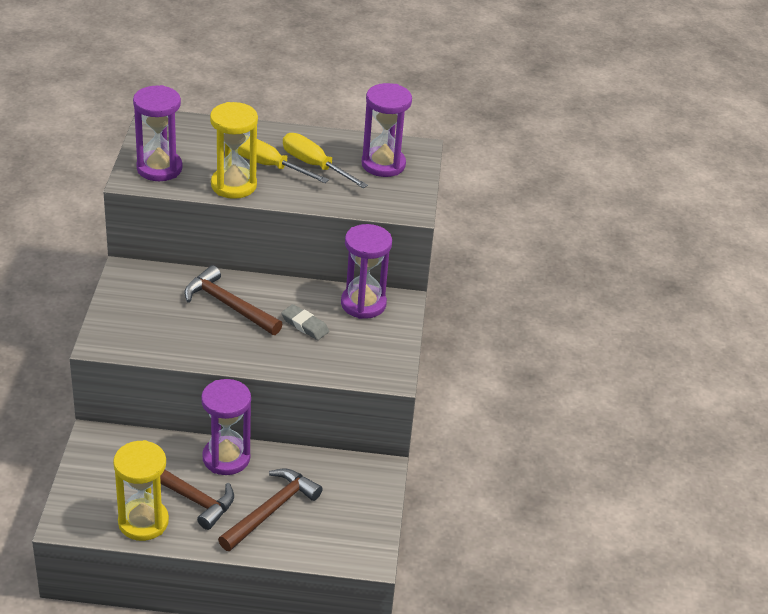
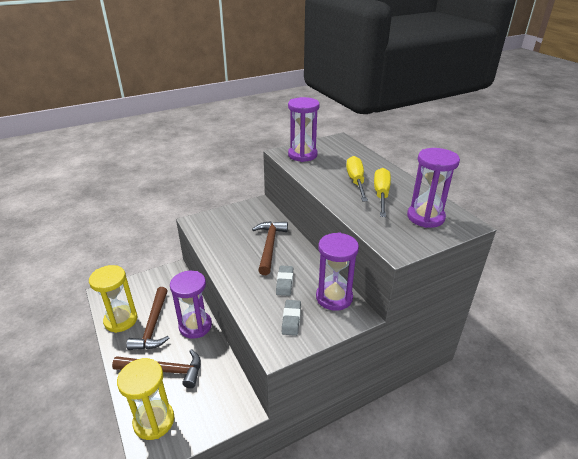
camera: 60 degrees right, 5 degrees down
(233, 185) = (321, 179): yellow hourglass -> yellow hourglass (154, 421)
(363, 348) = (291, 319): none -> grey eraser

